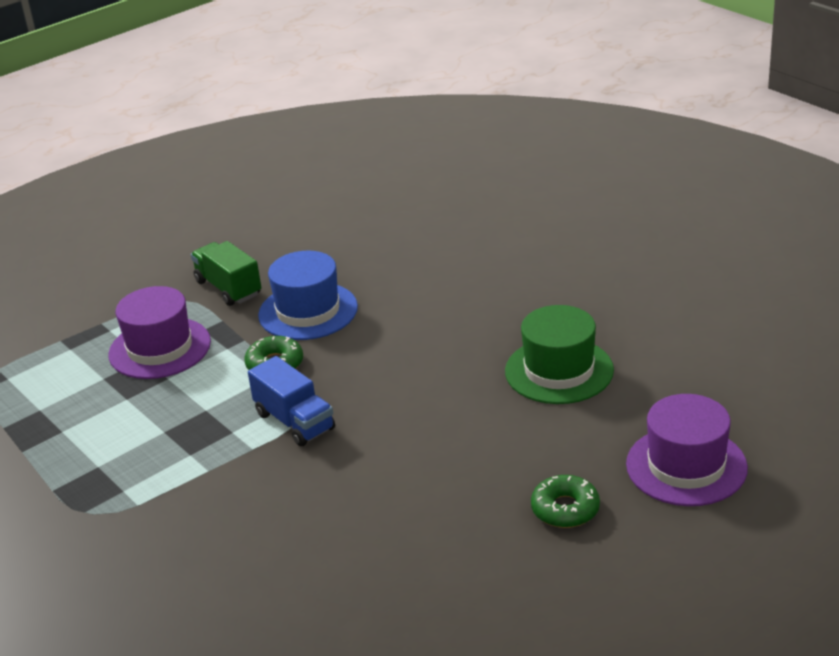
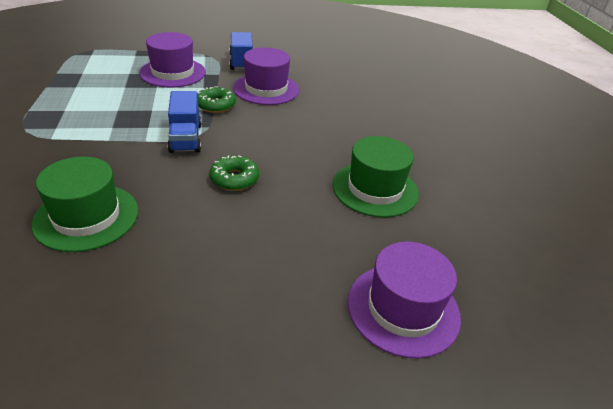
camera: 25 degrees right, 5 degrees up
(228, 288) = (241, 62): green truck -> blue truck
(306, 553) = (86, 217): none -> green hat
(308, 311) = (266, 89): blue hat -> purple hat
(565, 509) = (277, 288): green donut -> green donut (234, 179)

